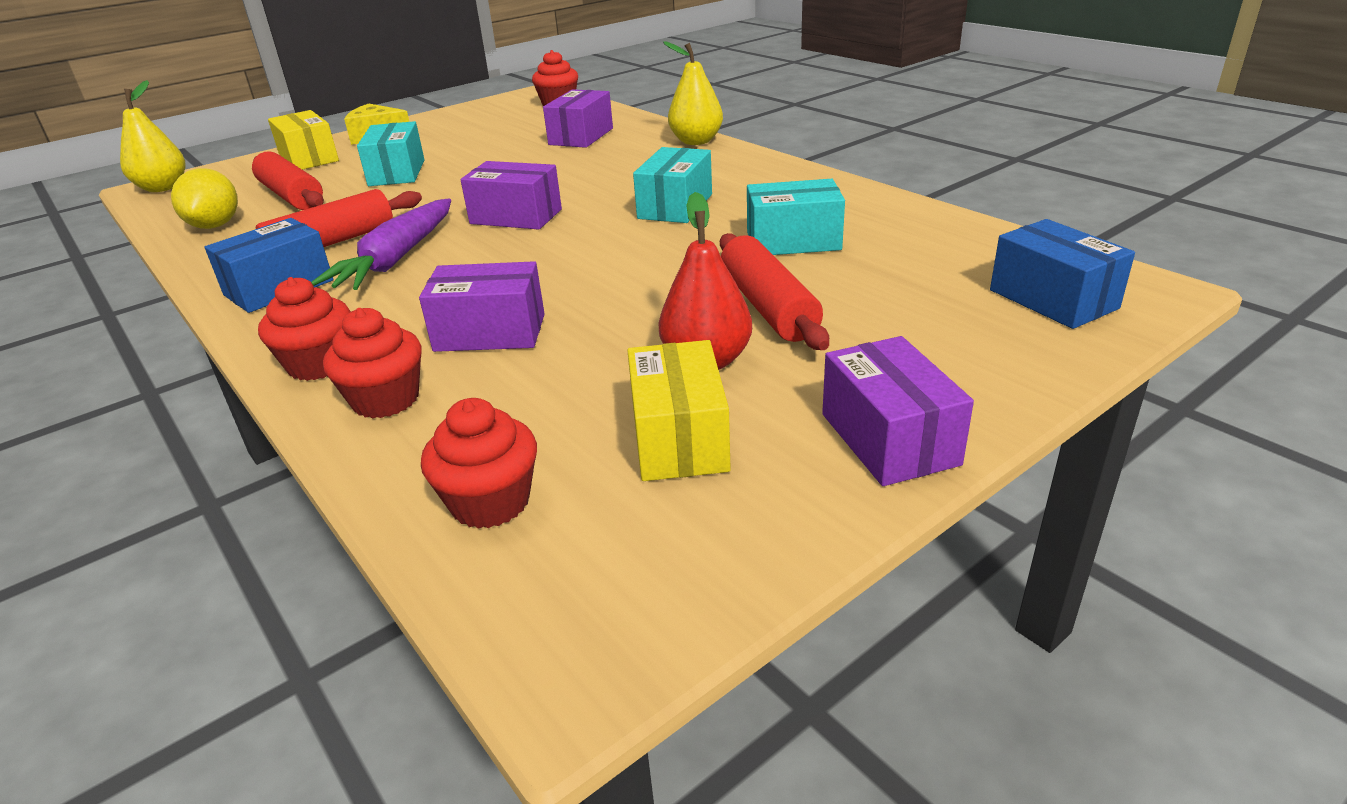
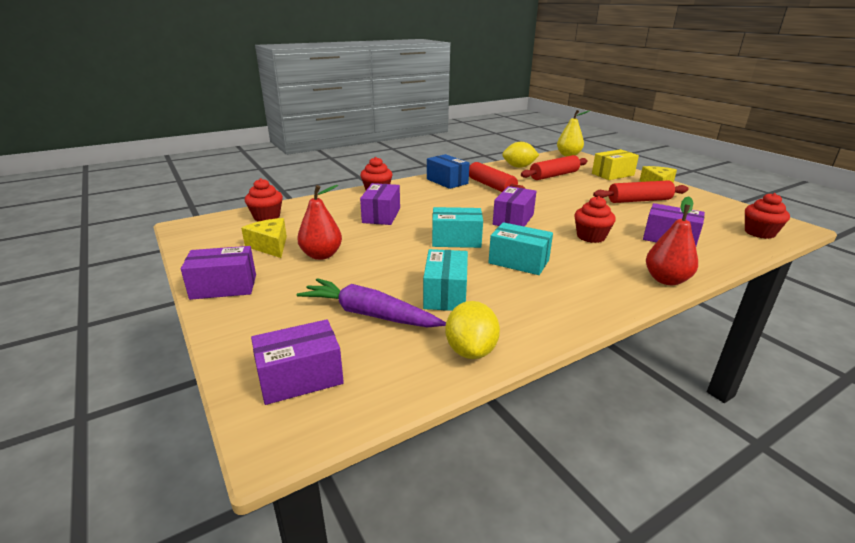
camera: 95 degrees right, 5 degrees down
(386, 399) = (343, 201): red cupcake -> red cupcake (591, 237)
(397, 173) = (588, 192): turquoise box -> turquoise box (456, 240)
(397, 258) = (467, 198): purple carrot -> purple carrot (369, 314)
(679, 438) = (270, 245): yellow box -> yellow cheese
(696, 141) = (666, 280): yellow pear -> red pear
(768, 307) = (362, 275): red rolling pin -> red rolling pin (639, 200)
(911, 217) = (471, 350): none -> yellow lemon
(1053, 299) = (300, 377): blue box -> purple box

